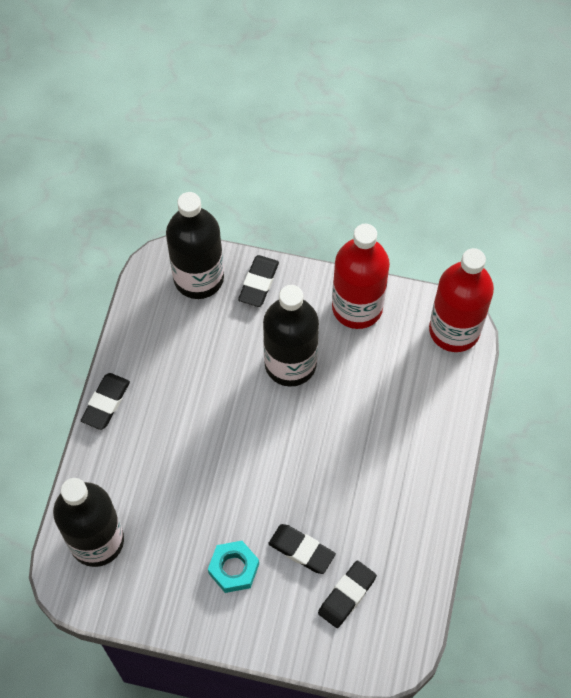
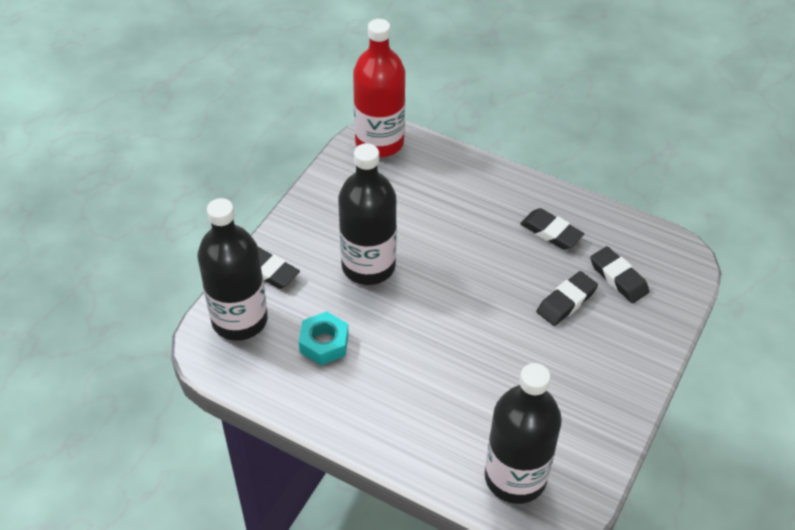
camera: 75 degrees left, 15 degrees down
(106, 403) = (355, 436): black eraser -> black eraser (551, 232)
(234, 569) = (574, 360): turquoise nut -> turquoise nut (324, 343)
(357, 307) = (328, 202): red bottle -> none

